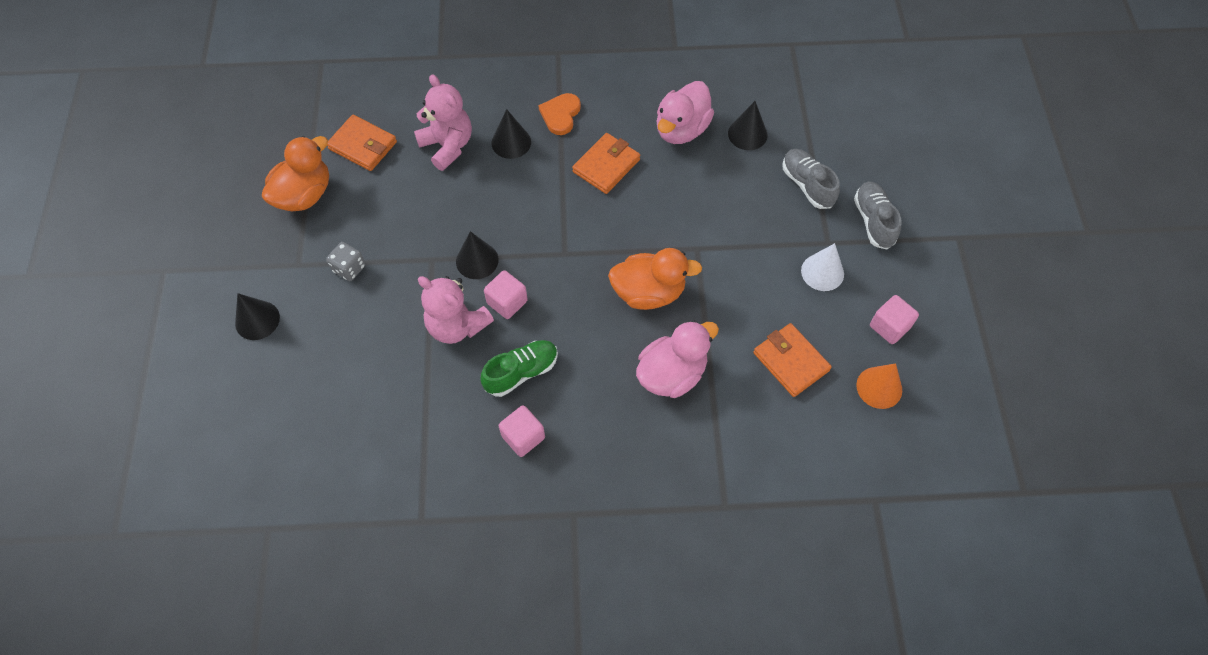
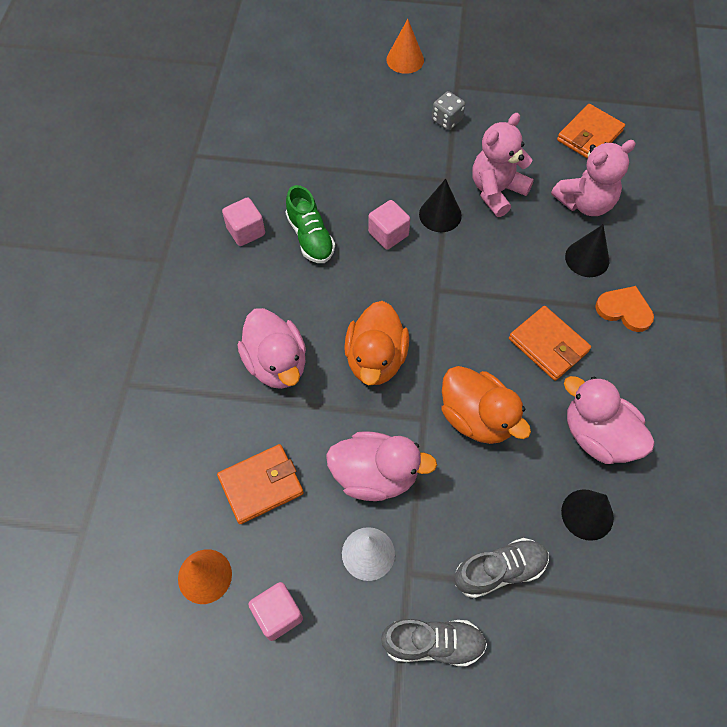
camera: 100 degrees right, 0 degrees up
(257, 320) = (405, 60): black cone -> orange cone
(304, 195) = (533, 92): orange duck -> orange duck (477, 418)
(457, 325) = (371, 193): pink teddy bear -> pink teddy bear (496, 191)
(757, 277) = (375, 475): none -> pink duck

